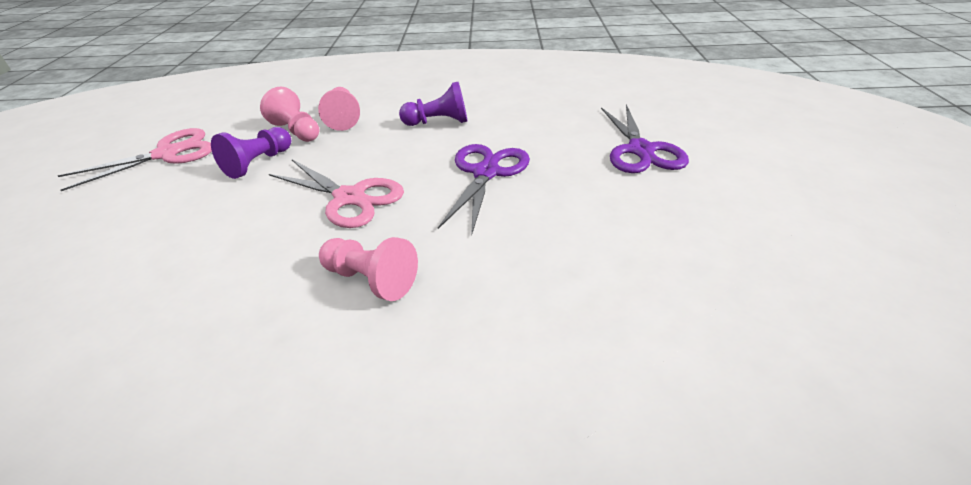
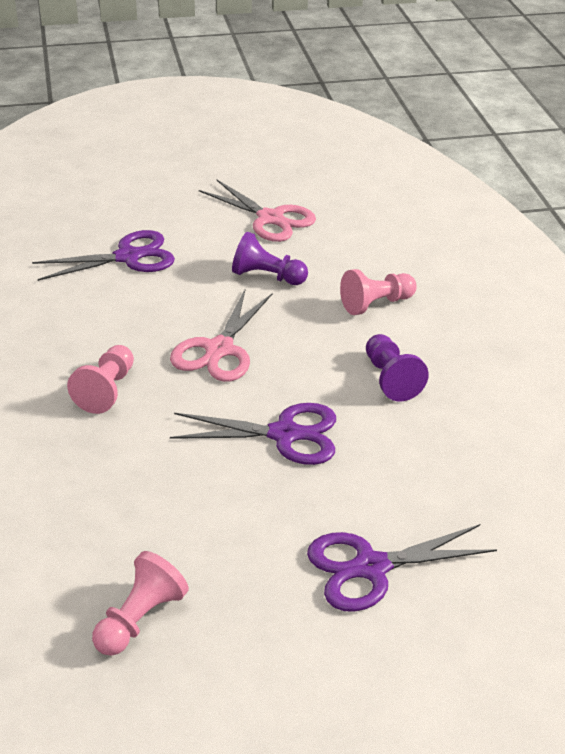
camera: 75 degrees right, 0 degrees up
(127, 251) = (128, 257): none -> purple scissors
(296, 131) = (336, 280): pink pawn -> pink pawn (140, 619)

